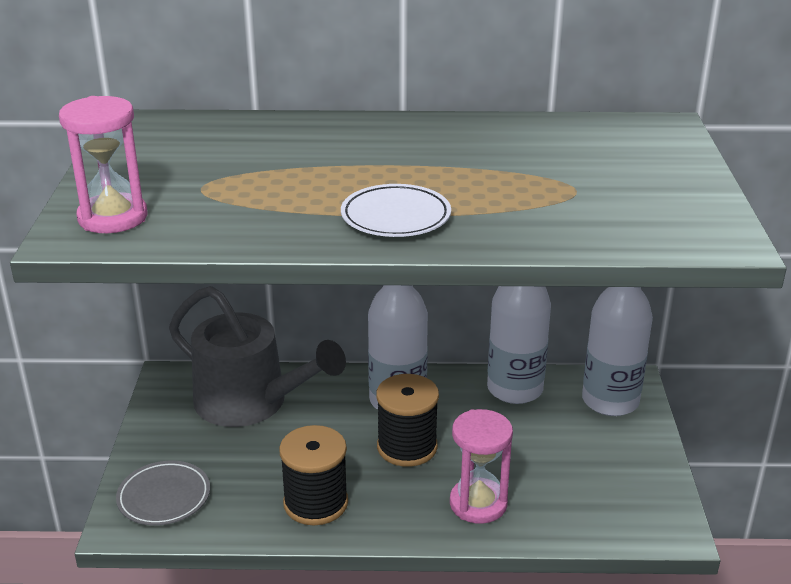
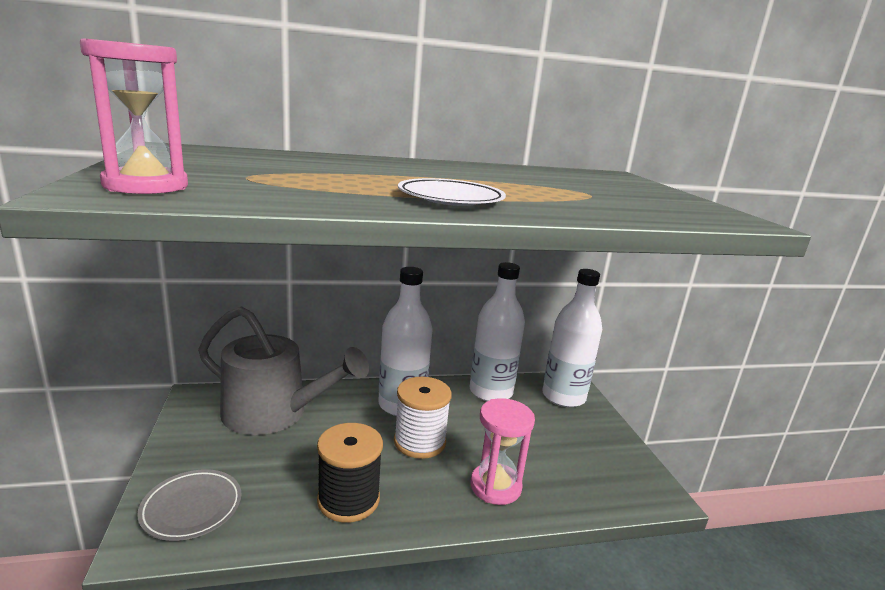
camera: 15 degrees left, 10 degrees down
(407, 447) = (419, 441): black spool -> white spool

